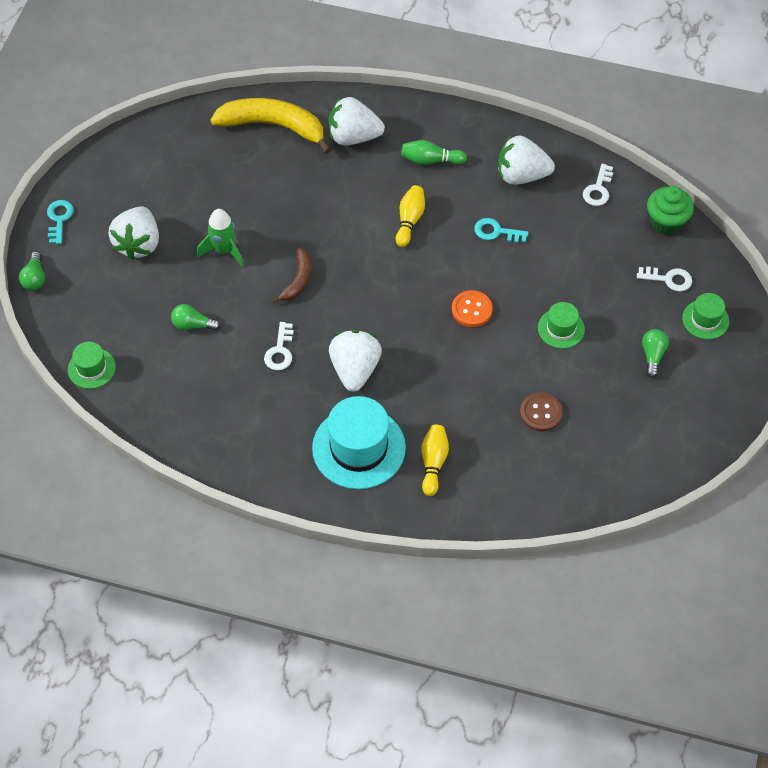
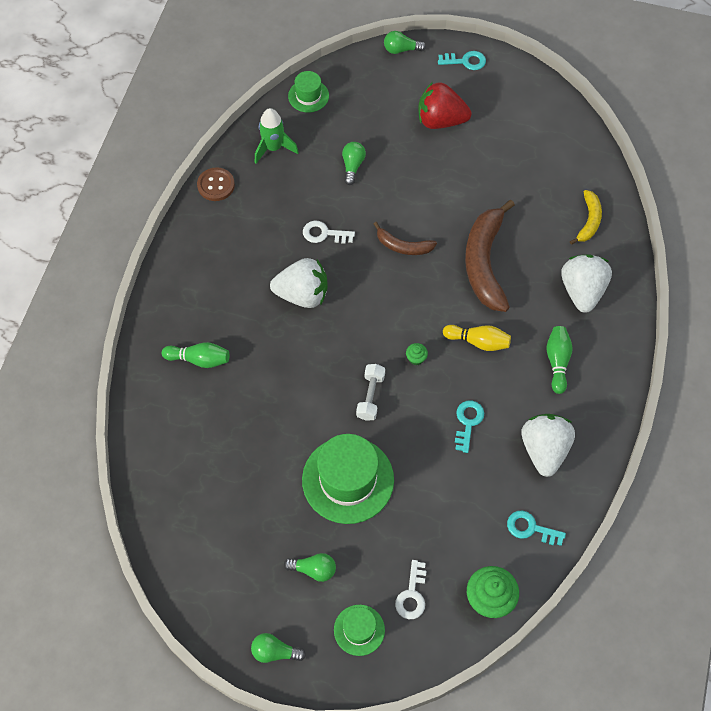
camera: 90 degrees right, 5 degrees up
(138, 244) = (440, 120): white strawberry -> red strawberry
(224, 250) = (436, 186): green rocket -> green rocket (273, 148)
(274, 126) = (589, 221): yellow banana -> yellow banana, size x0.53
(320, 212) = (484, 263): none -> brown banana
(359, 448) = (219, 298): turquoise hat -> none
(429, 271) = (416, 358): none -> green cupcake
(433, 463) = (199, 359): yellow bowling pin -> green bowling pin
(471, 309) = (370, 396): orange button -> white dumbbell
(541, 413) = (249, 456): brown button -> brown button (216, 185)
(561, 328) = (348, 480): green hat -> green hat, size x1.91
(598, 189) = (531, 528): white key -> turquoise key
(733, 385) = (275, 652): none -> green light bulb

